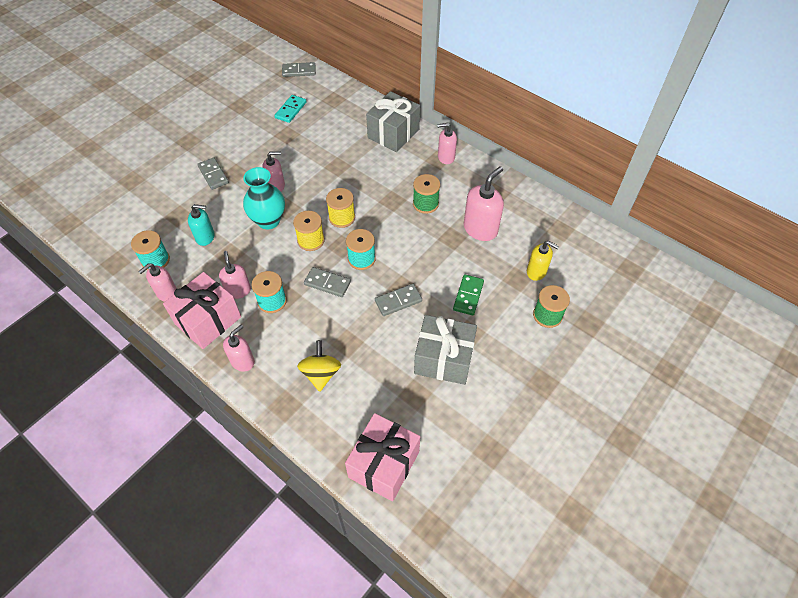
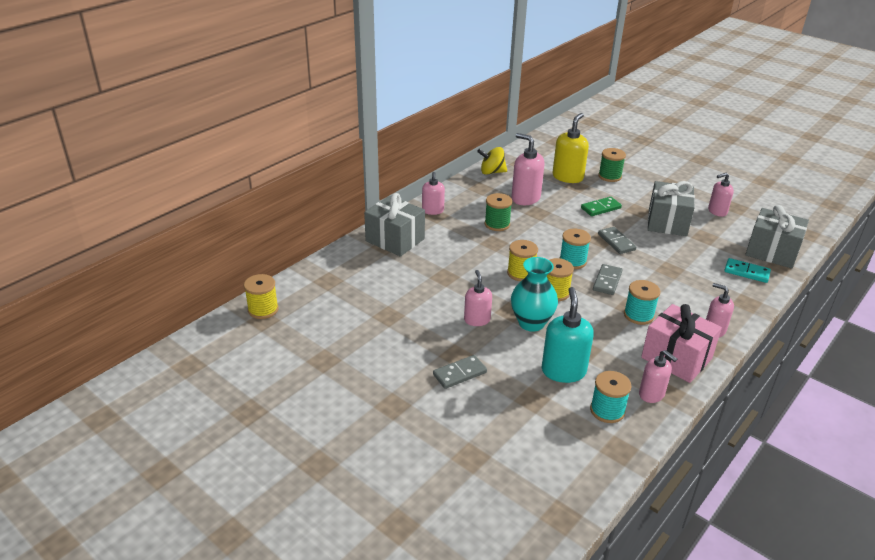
camera: 90 degrees left, 20 degrees down
(205, 237) = (563, 371): turquoise soap dispenser -> turquoise soap dispenser, size x1.56
(238, 290) = (632, 339): pink soap dispenser -> pink soap dispenser (717, 211)
(291, 110) = (343, 314): turquoise domino -> turquoise domino (746, 272)
(299, 71) = (263, 309): grey domino -> yellow spool
(321, 374) = (707, 283): yellow spinning top -> yellow spinning top (492, 172)
(384, 464) = (772, 252): pink gift -> grey gift
(468, 296) = (601, 208): green domino -> green domino turned 45 degrees counterclockwise
(536, 272) = (568, 177): yellow soap dispenser -> yellow soap dispenser, size x1.56

